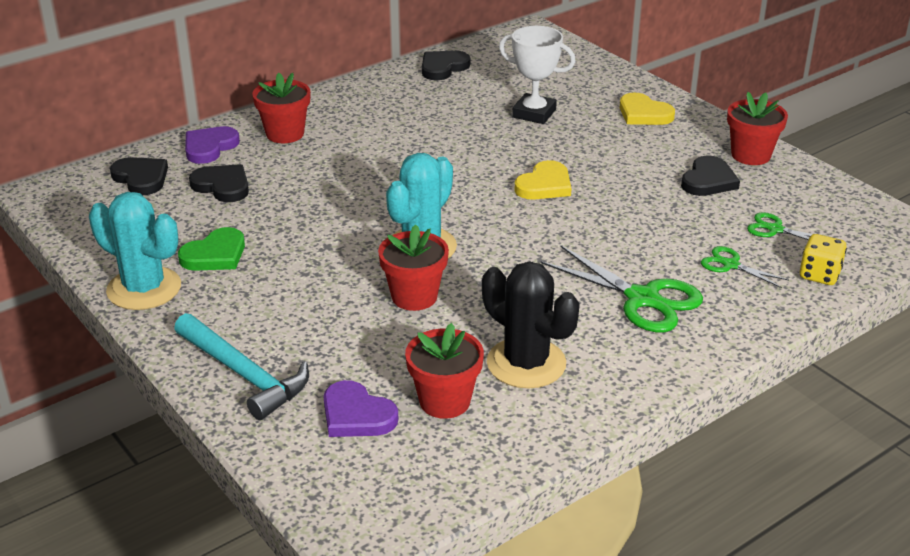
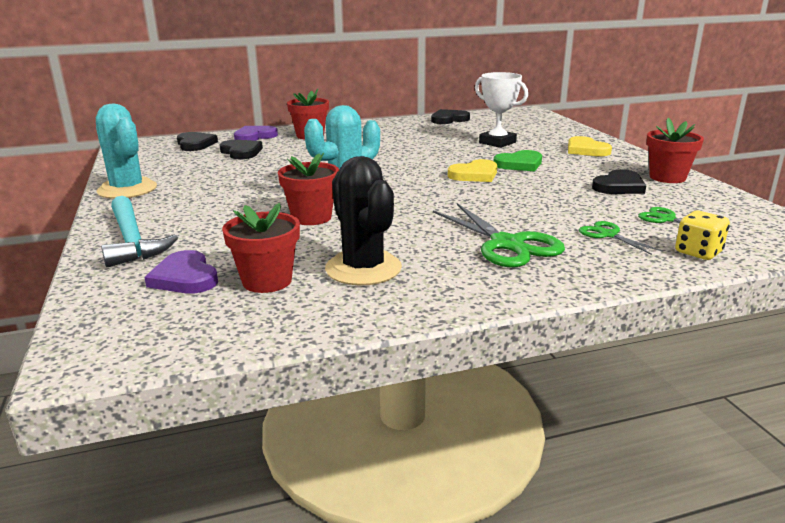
camera: 20 degrees right, 10 degrees down
(215, 255) = (195, 180): green heart -> green heart (519, 164)

